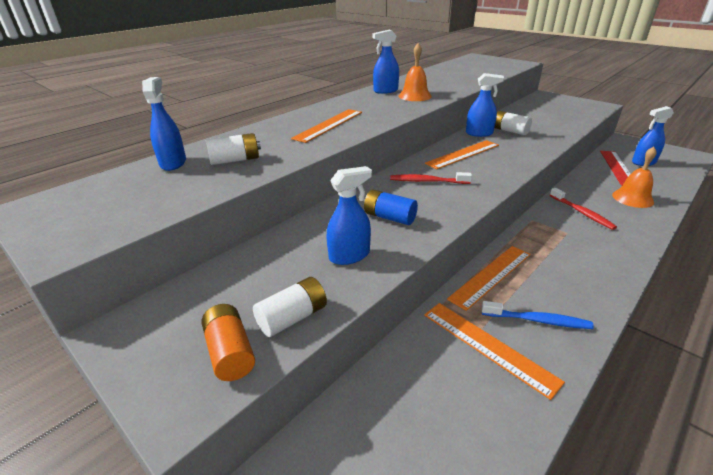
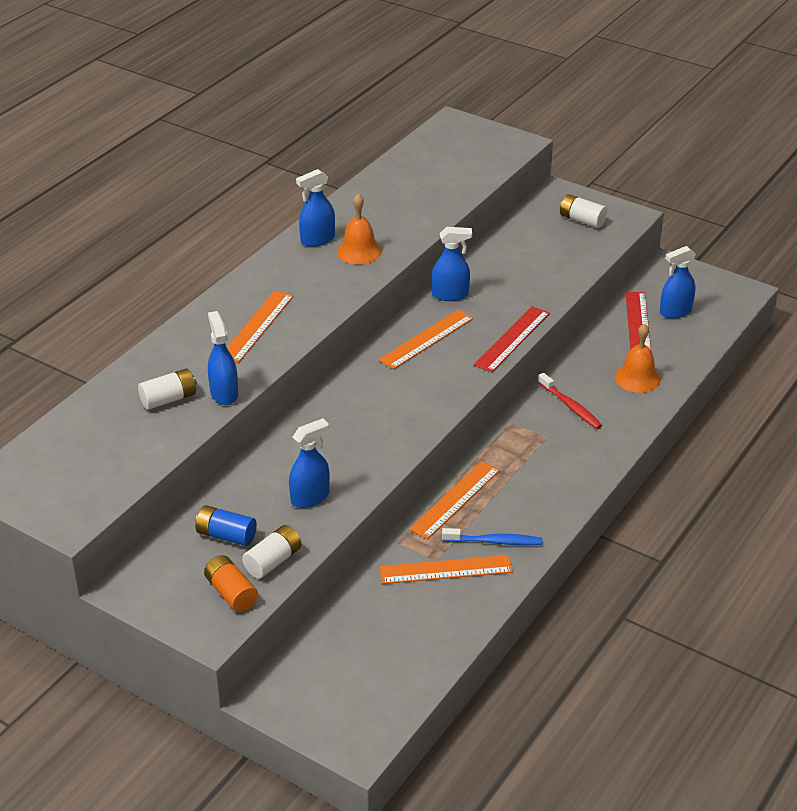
camera: 10 degrees left, 5 degrees up
(173, 163) = (100, 409): blue spray bottle -> blue spray bottle (224, 393)
(389, 217) = (344, 447): blue battery -> blue battery (226, 535)
(427, 181) = (383, 390): red toothbrush -> none
(488, 346) = (446, 569): orange ruler -> orange ruler turned 45 degrees counterclockwise
(510, 131) = (492, 286): white battery -> white battery (582, 220)
(533, 157) = (512, 339): none -> red ruler

